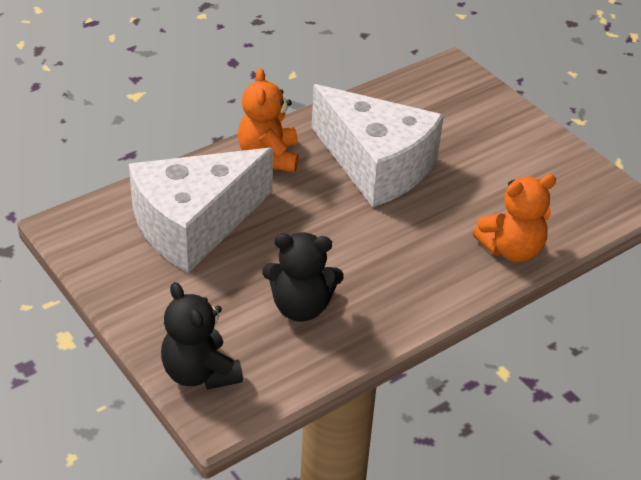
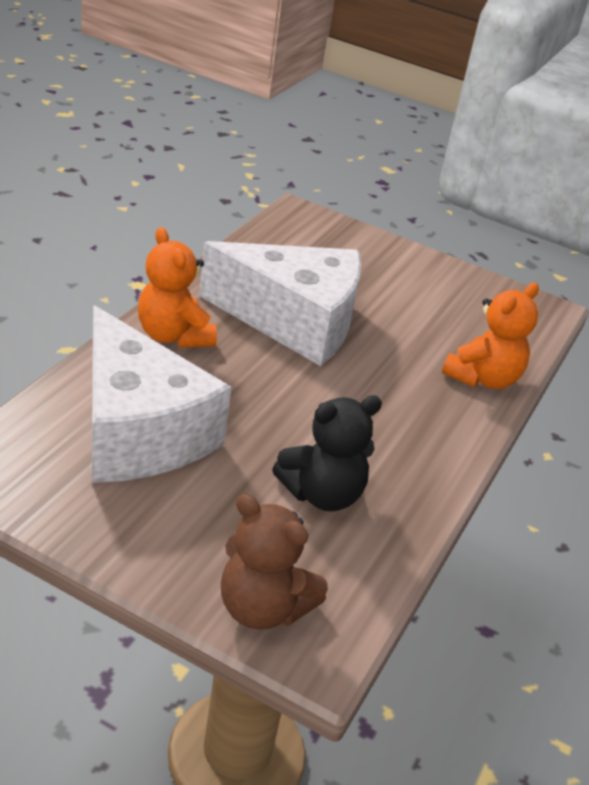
camera: 30 degrees left, 5 degrees down
(194, 225) = (138, 430): white cheese -> white cheese turned 60 degrees counterclockwise
(200, 373) = (262, 608): black teddy bear -> brown teddy bear

